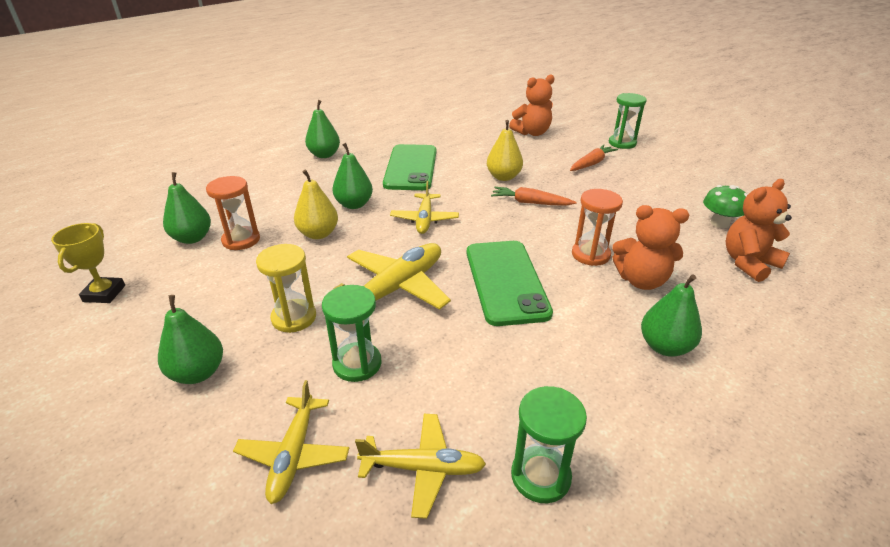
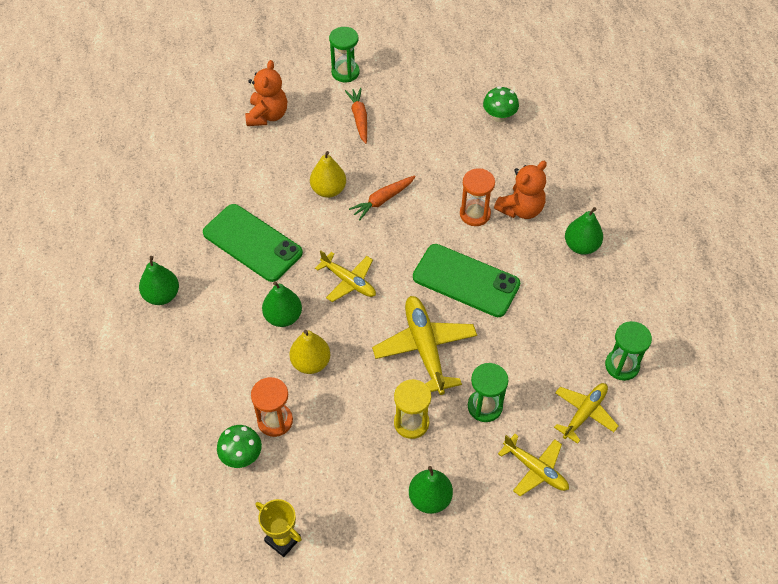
camera: 55 degrees left, 20 degrees up
(192, 238) = (241, 456): green pear -> green mushroom
(748, 263) = (548, 142): orange teddy bear -> none

